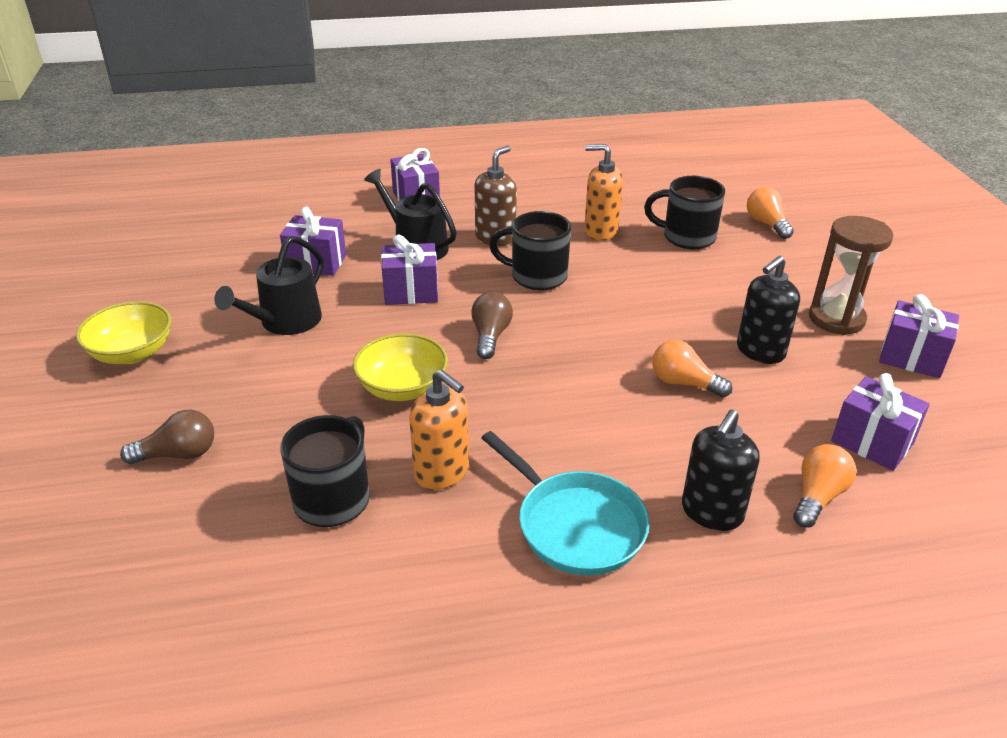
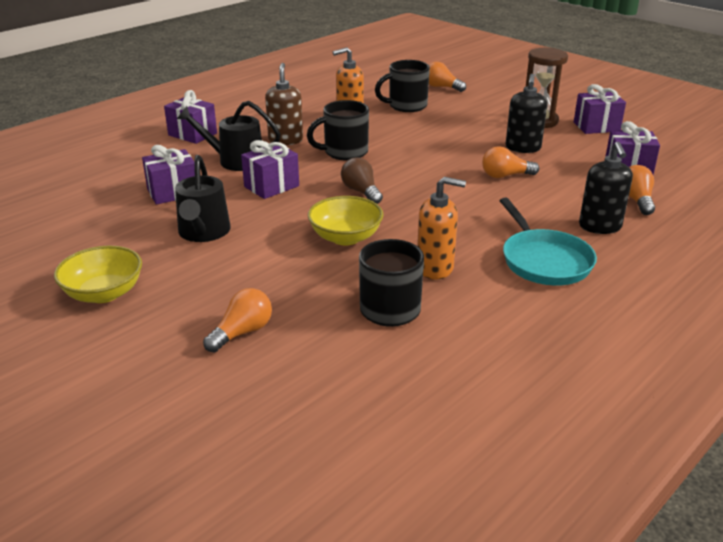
camera: 35 degrees left, 5 degrees down
(178, 454) = (242, 332): brown light bulb -> orange light bulb
(575, 525) = (544, 260): turquoise pan -> turquoise pan turned 60 degrees clockwise

